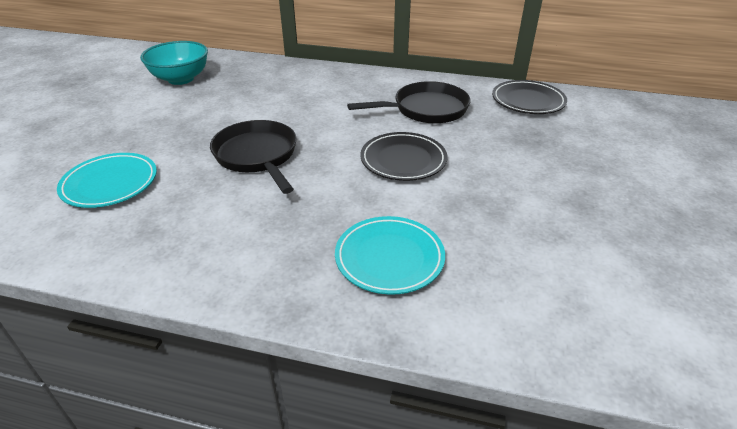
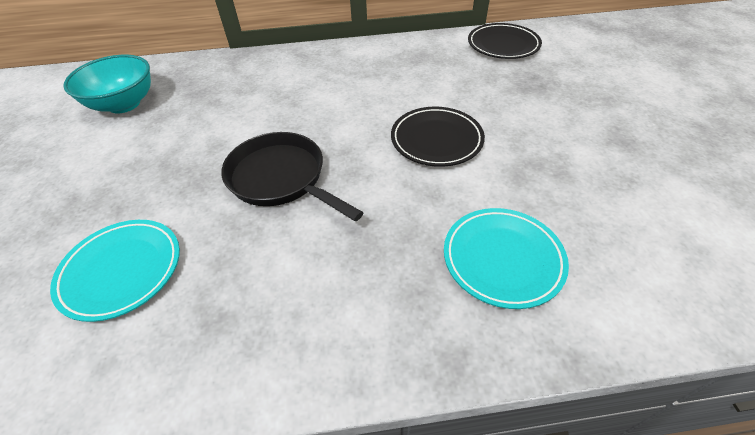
camera: 20 degrees left, 10 degrees up
(425, 109) = (418, 77): black pan -> none

